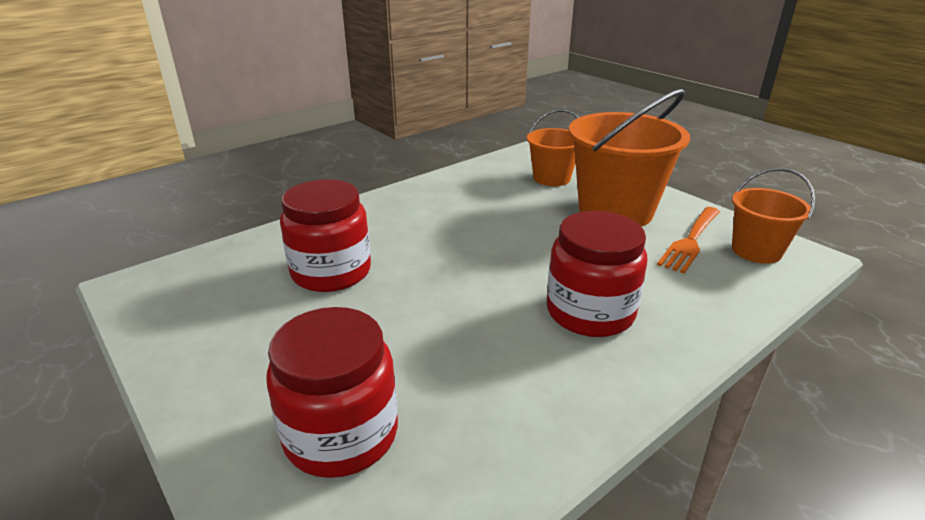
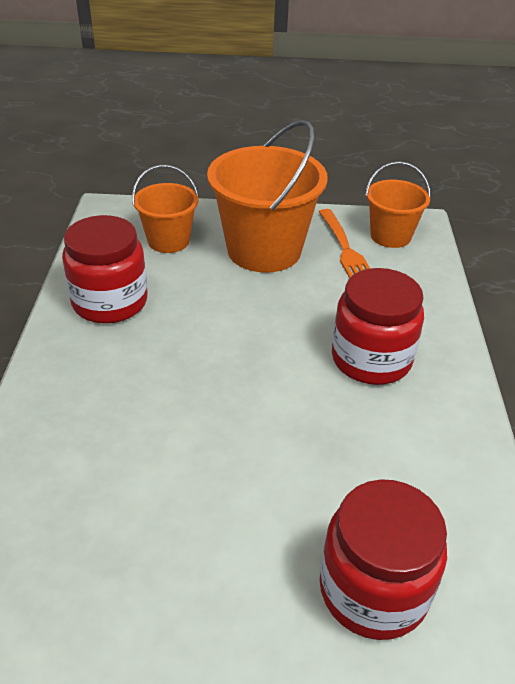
camera: 50 degrees left, 10 degrees up
(331, 272) = (135, 472): red jar -> red jar (110, 302)

